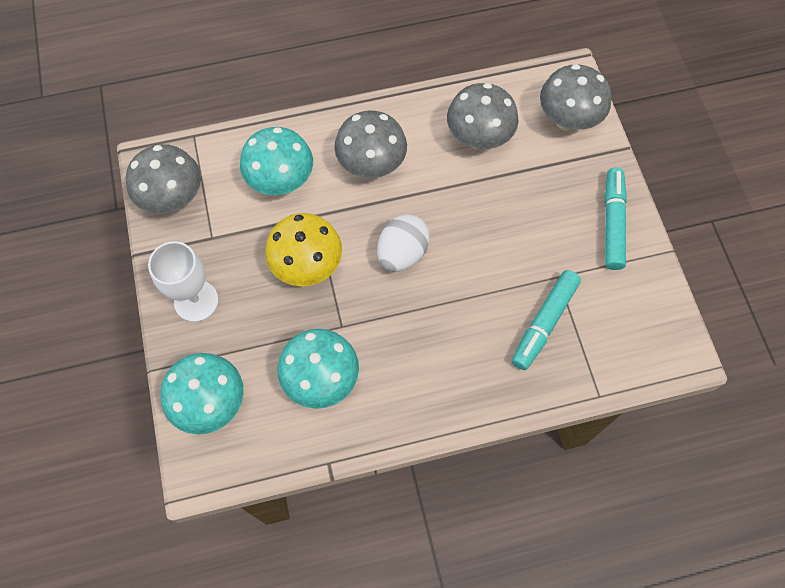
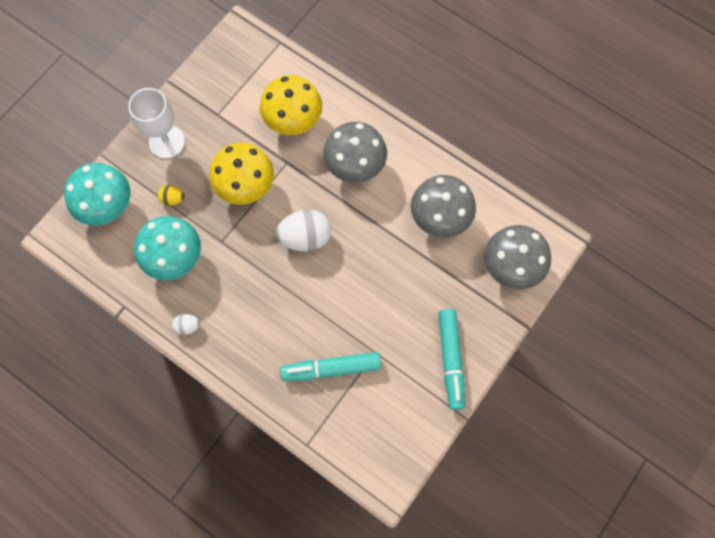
camera: 50 degrees right, 5 degrees up
(173, 198) = (225, 69): grey mushroom -> none
(259, 338) = (173, 199): none -> yellow egg
(281, 181) = (293, 121): turquoise mushroom -> yellow mushroom
(400, 417) = (187, 326): none -> white egg
(612, 223) = (451, 359): turquoise marker -> turquoise marker turned 120 degrees clockwise

